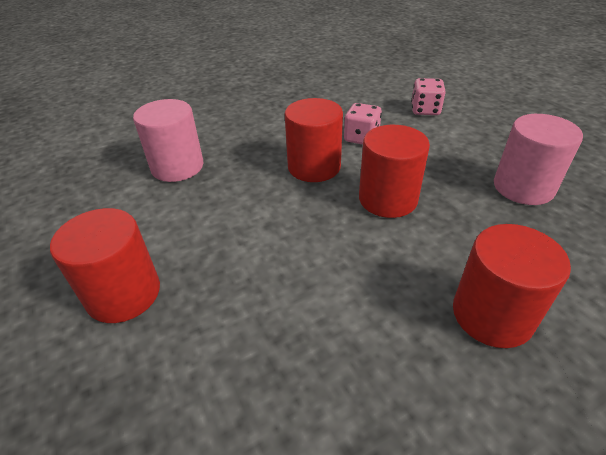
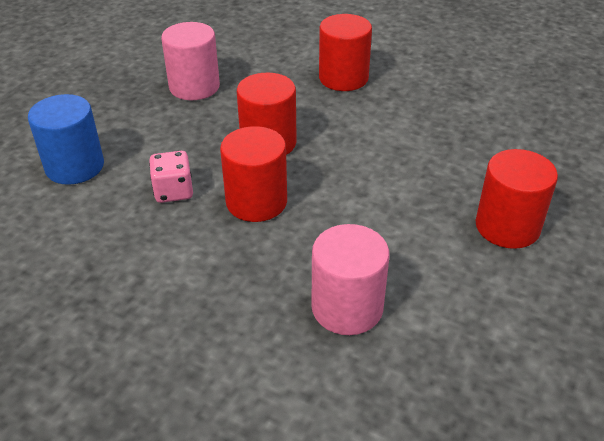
camera: 125 degrees left, 0 degrees up
(425, 110) = (75, 167): pink dice -> blue cylinder

